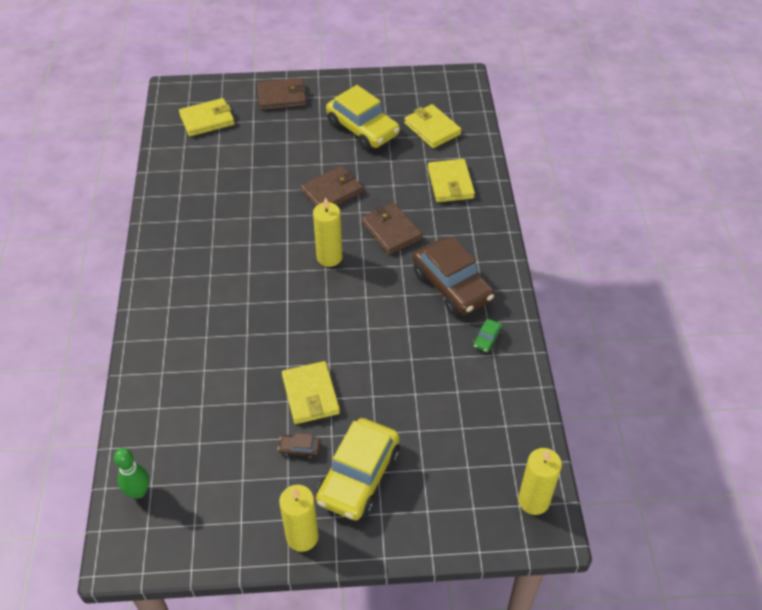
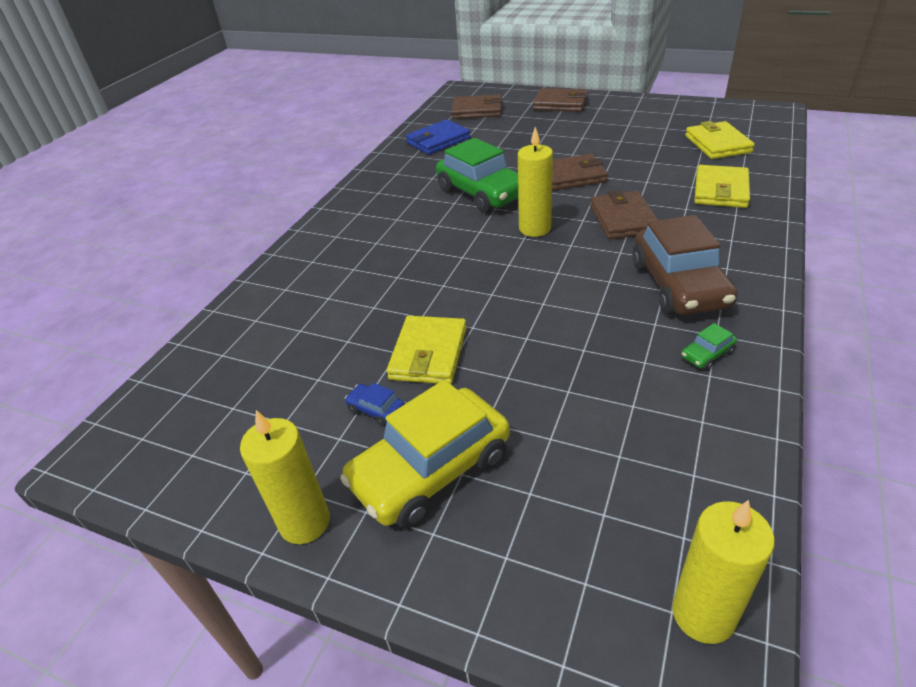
camera: 30 degrees right, 10 degrees down
(138, 491) = (166, 396): green bowling pin -> none
(192, 170) = (438, 141): none -> blue wallet
(207, 120) = (477, 110): yellow wallet -> brown wallet
(267, 227) = (482, 193): none -> green car
(300, 449) = (376, 410): brown car -> blue car
(362, 129) = (634, 135): yellow car -> none

